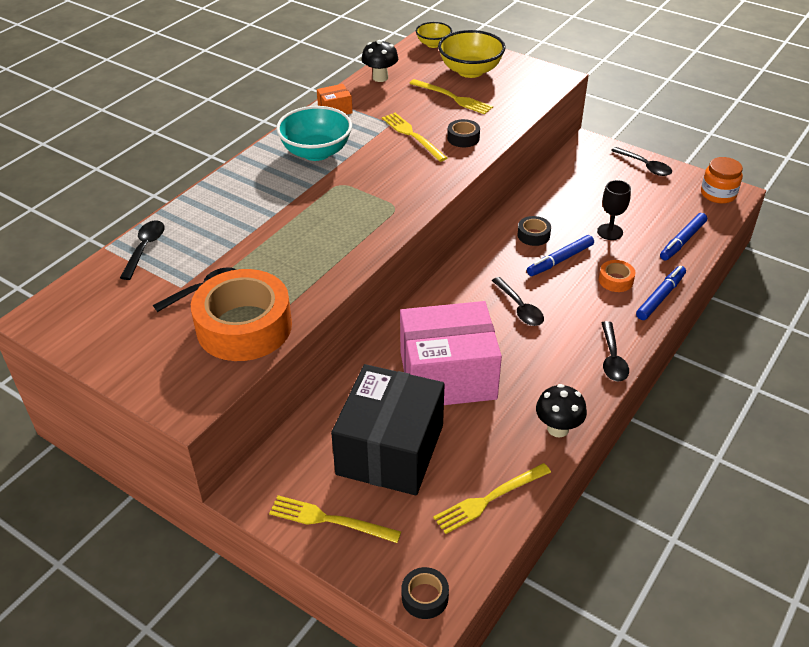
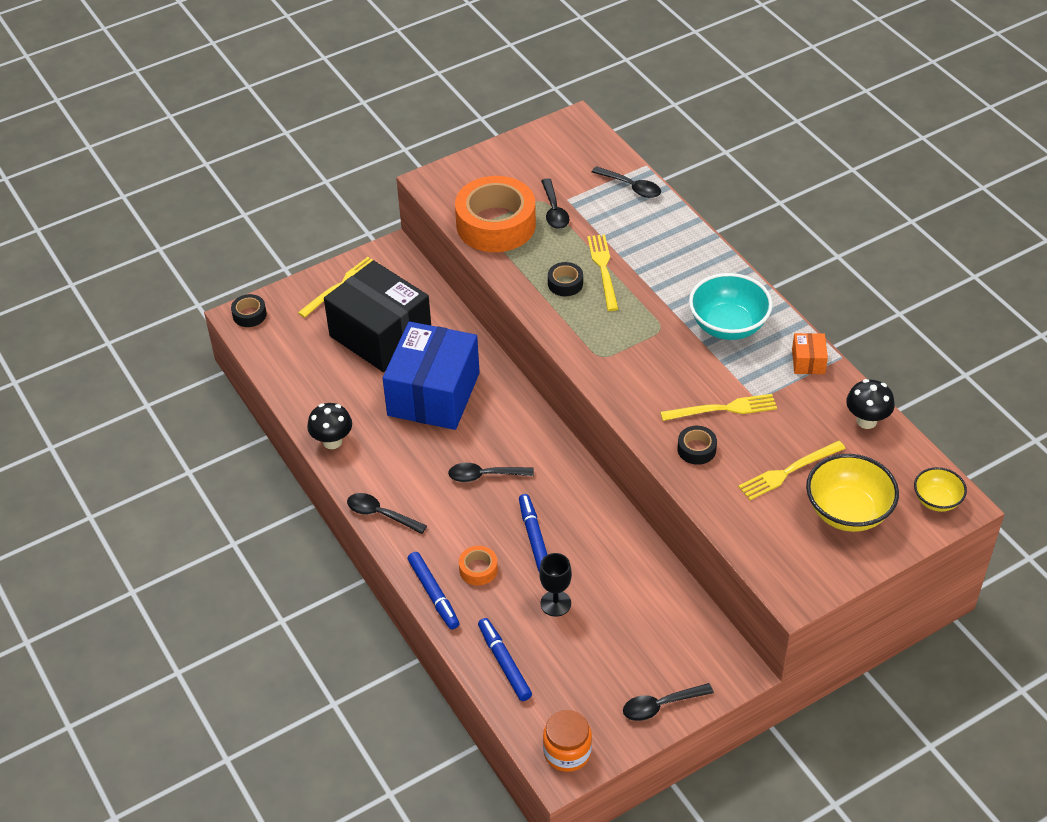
camera: 115 degrees right, 5 degrees up
(447, 375) = (434, 394): pink box -> blue box
(489, 499) = (298, 374): yellow fork -> yellow fork (603, 269)
(533, 235) = (586, 533): black tape -> black tape (565, 283)

